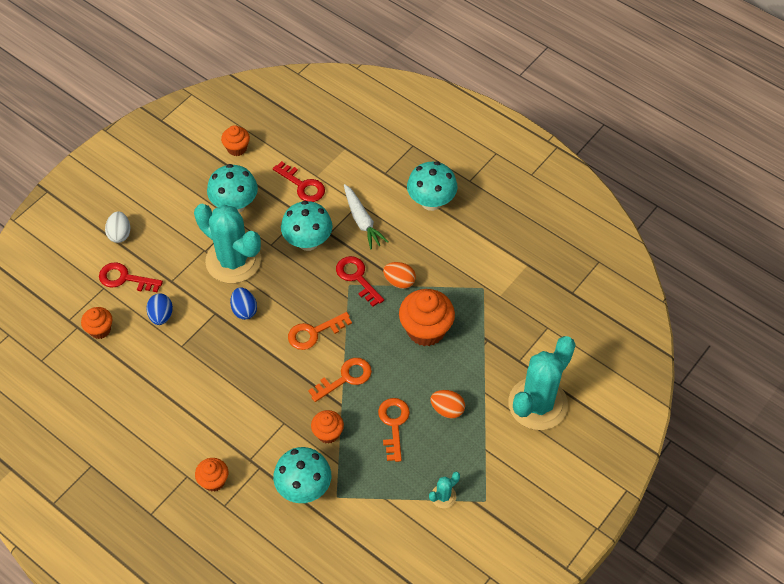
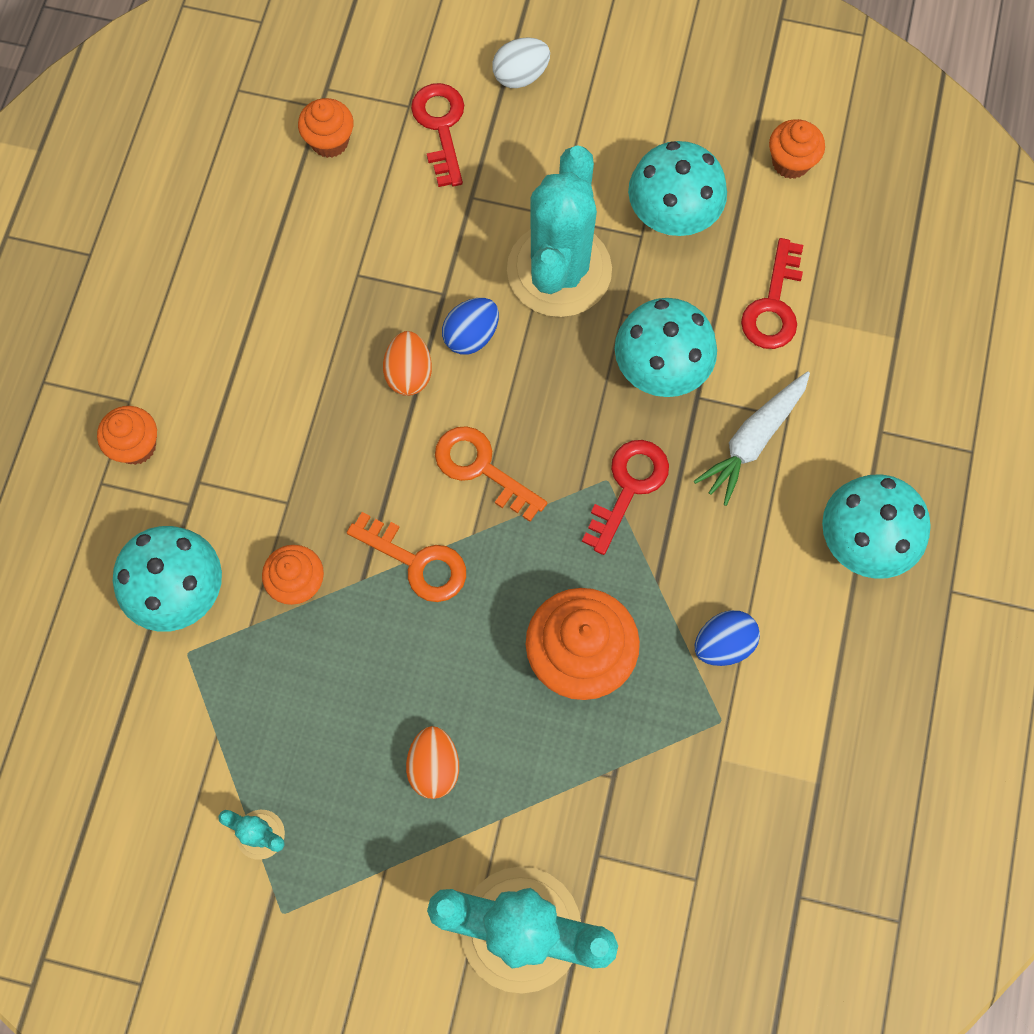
camera: 65 degrees right, 15 degrees up
(161, 316) = (398, 216): blue egg -> blue egg (723, 644)
(394, 424) = (363, 685): orange key -> none
(399, 281) = (658, 564): orange egg -> orange egg (409, 373)

